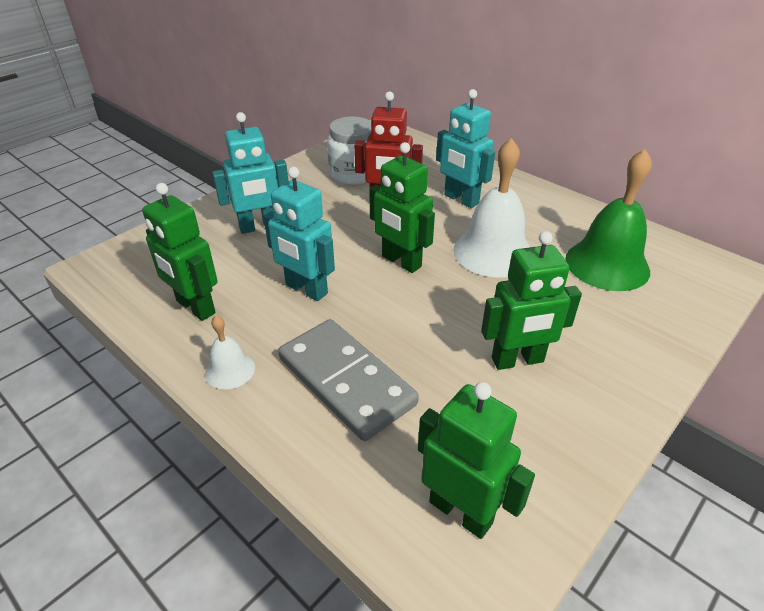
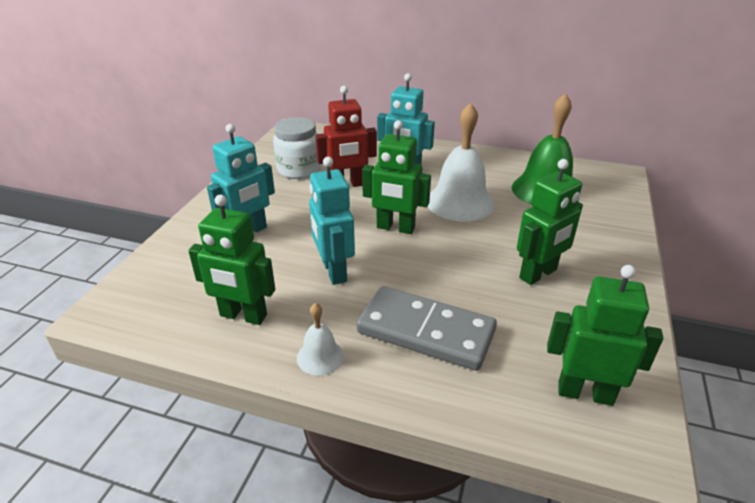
camera: 25 degrees left, 5 degrees down
(306, 289) = (334, 271): turquoise robot -> turquoise robot turned 60 degrees clockwise

